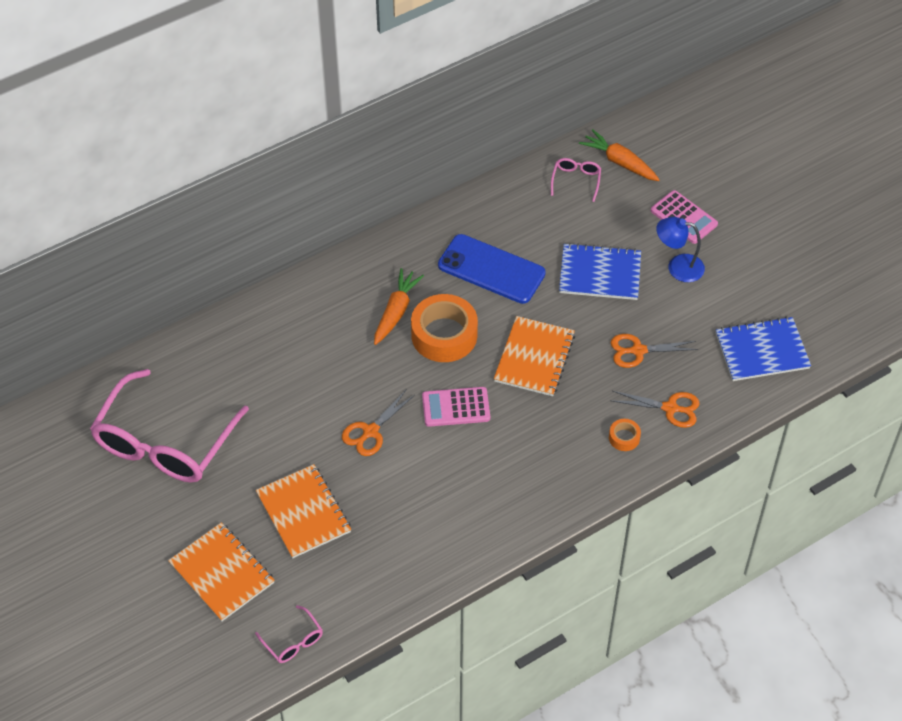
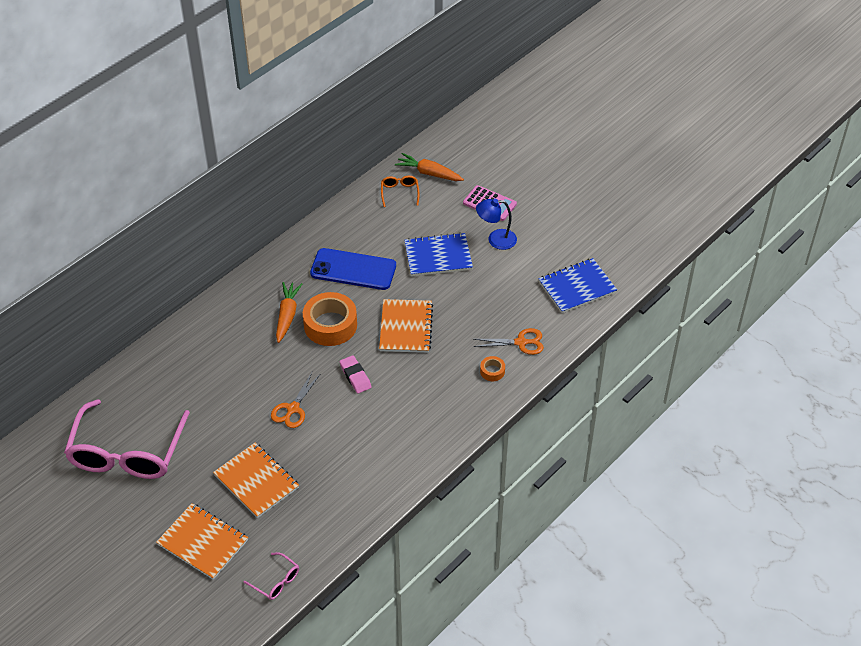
camera: 15 degrees left, 5 degrees down
(456, 407) = (355, 376): pink calculator -> pink eraser
(576, 180) = (399, 193): pink glasses -> orange glasses
(638, 350) = (484, 306): orange scissors -> none

